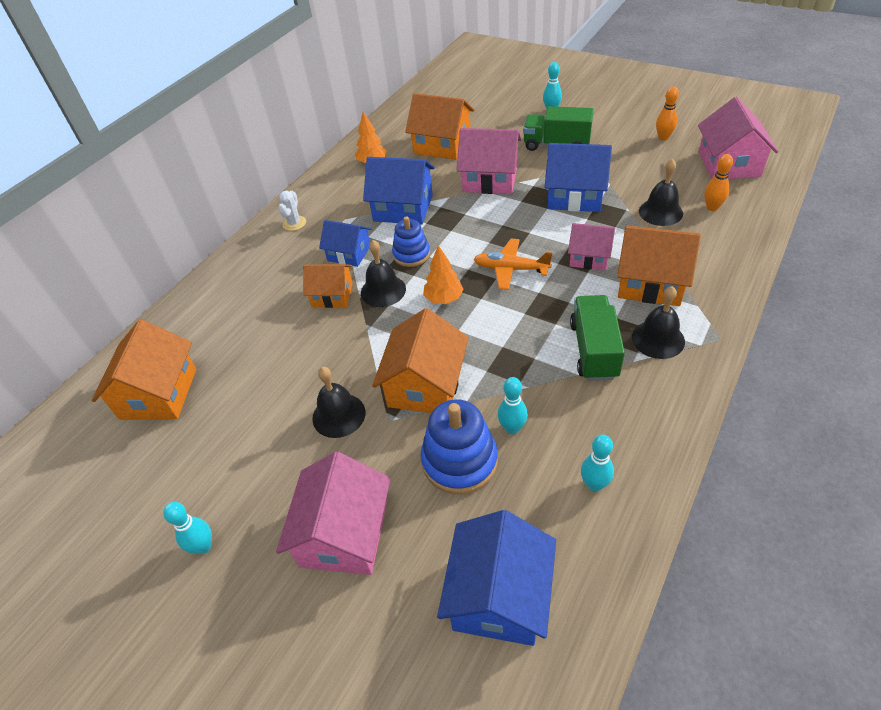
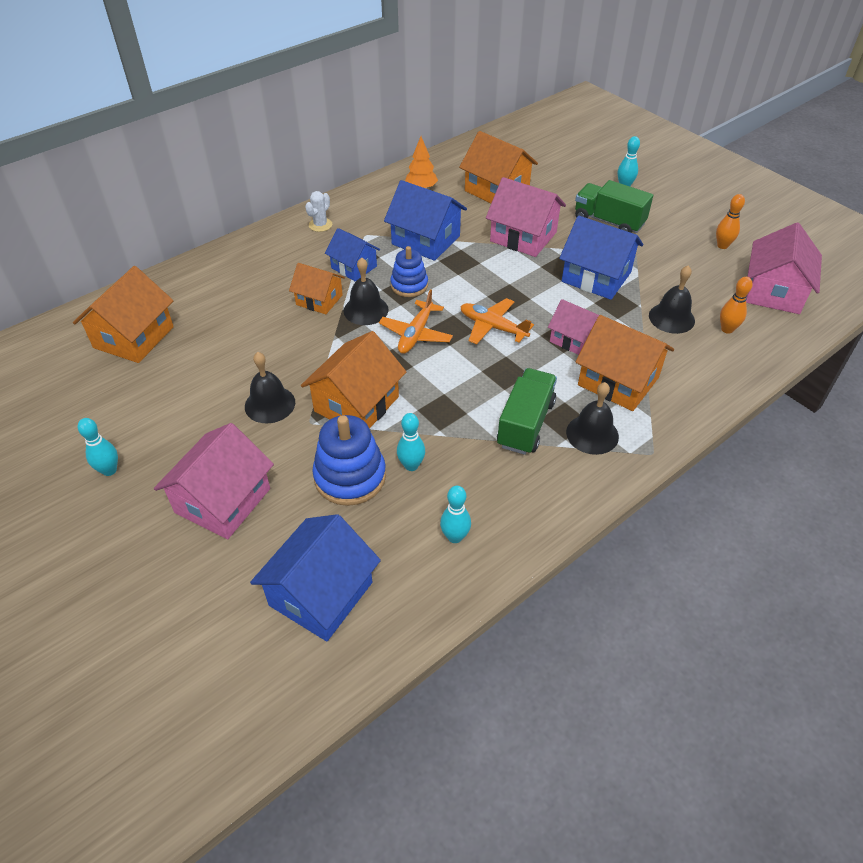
camera: 15 degrees right, 0 degrees up
(444, 298) = (416, 334): orange tree -> orange plane

